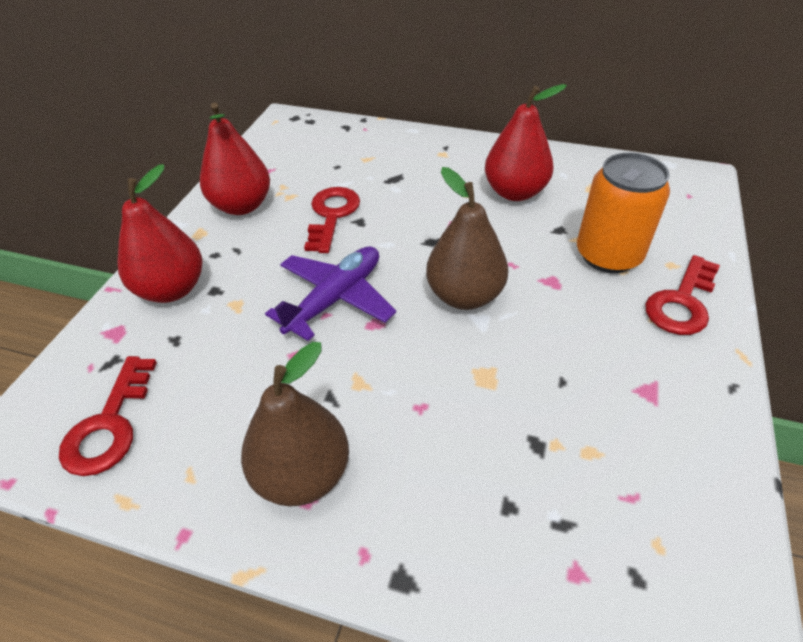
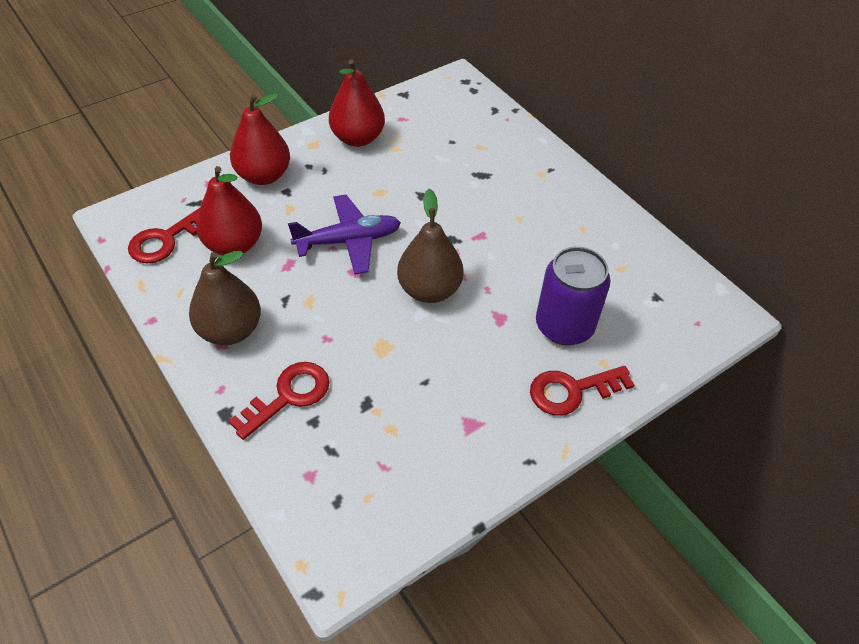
camera: 35 degrees right, 5 degrees up
(332, 215) = (407, 179): red key -> red key (288, 396)
(515, 192) = (557, 237): red pear -> red pear (234, 245)
(608, 255) = (564, 326): orange can -> purple can

